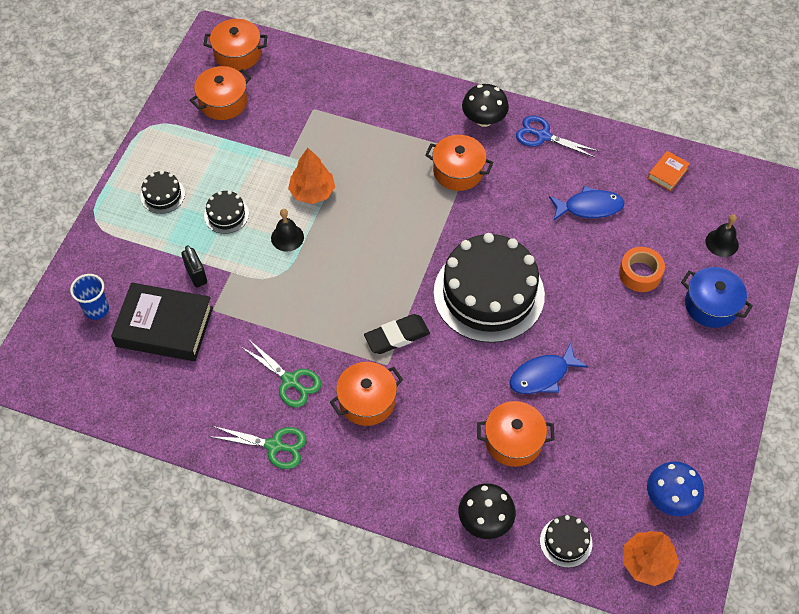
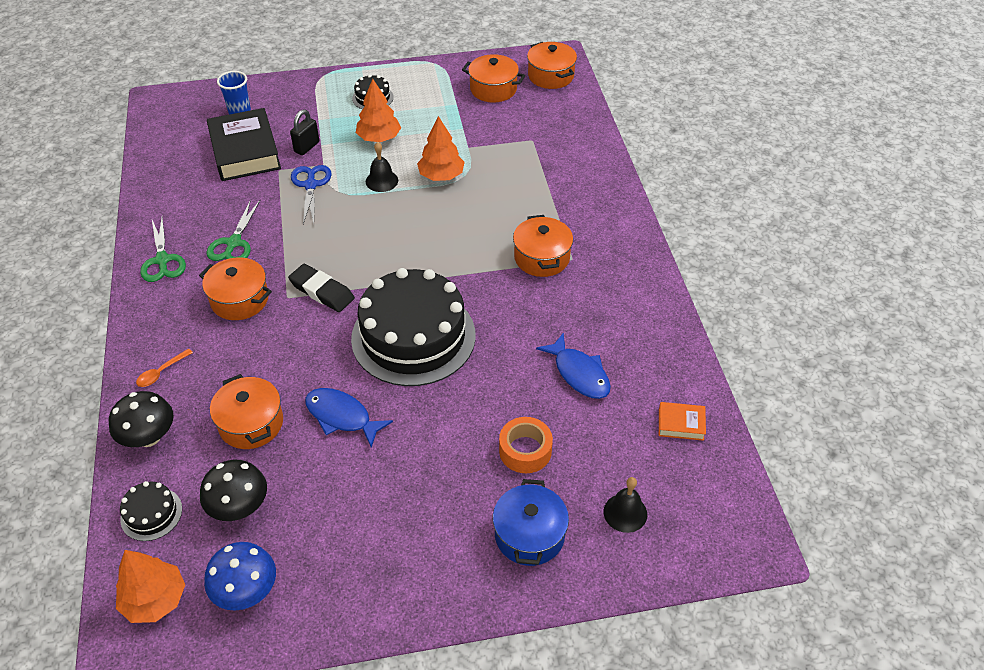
camera: 60 degrees right, 10 degrees down
(226, 215) = (379, 138): black cake -> orange tree
(417, 489) = (161, 372): none -> orange spoon
(484, 120) = (620, 251): black mushroom -> black mushroom (239, 507)
(543, 136) = (639, 302): blue scissors -> blue scissors (311, 185)

